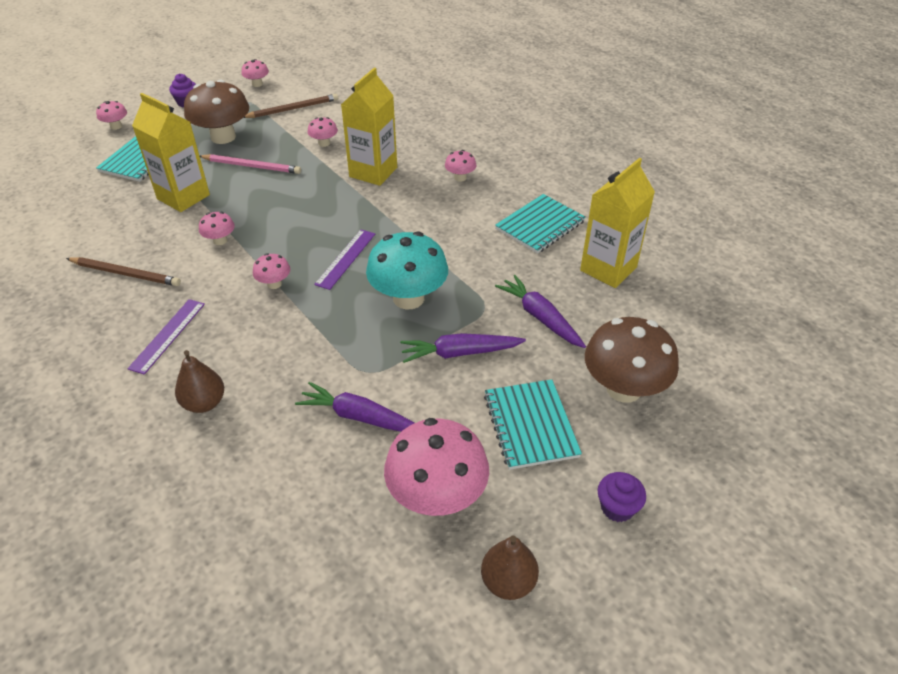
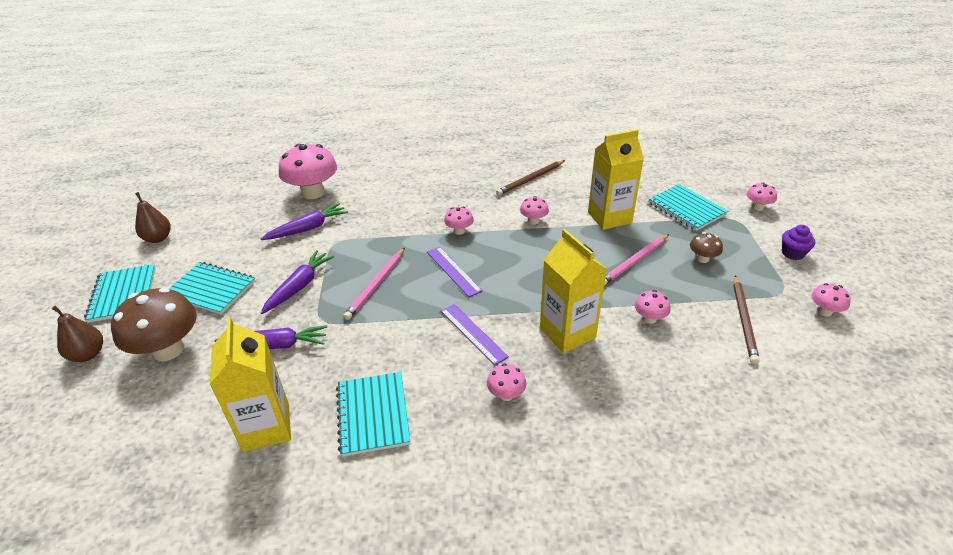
camera: 125 degrees right, 5 degrees down
(168, 335) = (453, 183): purple ruler -> purple ruler (473, 333)
(204, 403) = (385, 184): brown pear -> brown pear (88, 354)
(223, 137) = (702, 259): brown mushroom -> brown mushroom, size x0.47
(408, 298) = (376, 285): turquoise mushroom -> pink pencil
(437, 496) = (226, 235): pink mushroom -> pink mushroom (313, 193)
(617, 508) = (123, 294): purple cupcake -> turquoise notebook

